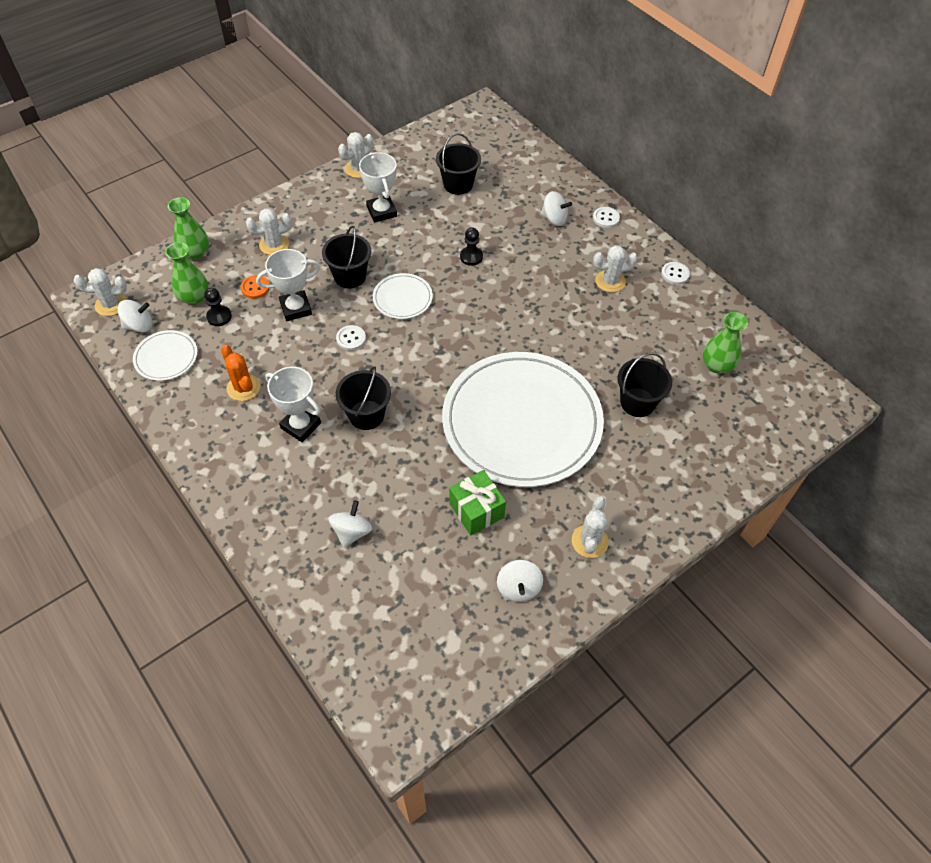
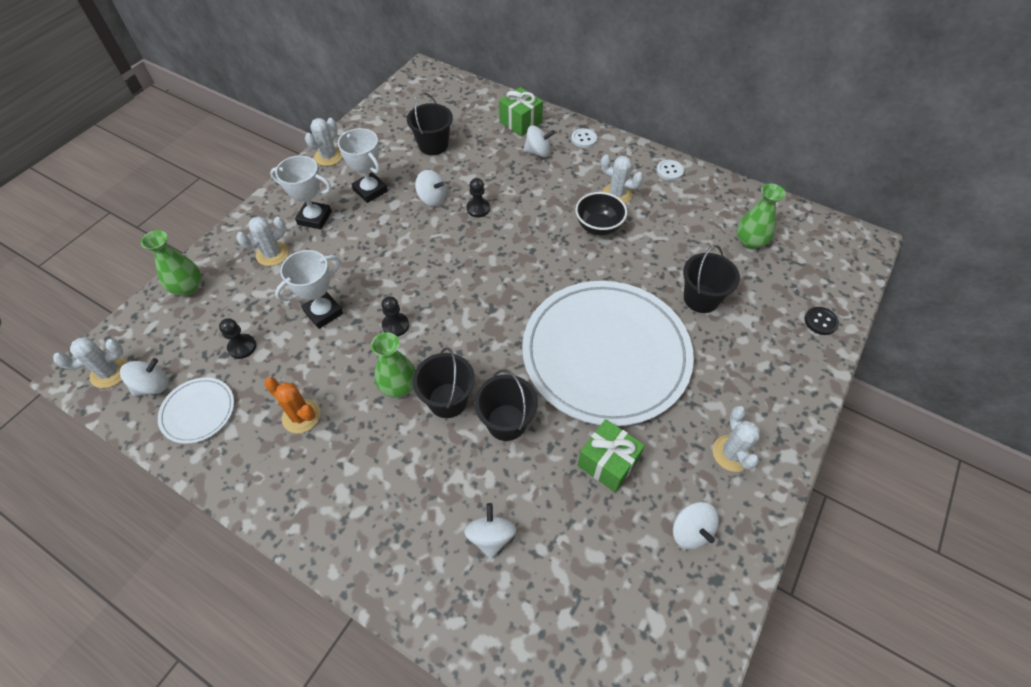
camera: 20 degrees left, 0 degrees up
(194, 297) = (205, 335): green vase -> green vase (398, 386)
(255, 287) = (270, 304): orange button -> none
(300, 425) = (382, 436): white trophy -> white trophy (314, 218)
(350, 276) = (366, 262): black bucket -> black bucket (506, 422)
(351, 338) = (395, 325): white button -> black pawn
(402, 298) = (430, 268): white plate -> none
(433, 235) = (432, 198): none -> white spinning top
(552, 184) = (520, 122): none -> green gift
(575, 307) = (598, 227): none -> black bowl
(610, 281) = (617, 194): white cactus -> white cactus turned 60 degrees clockwise
(742, 460) = (820, 321): none -> black button

